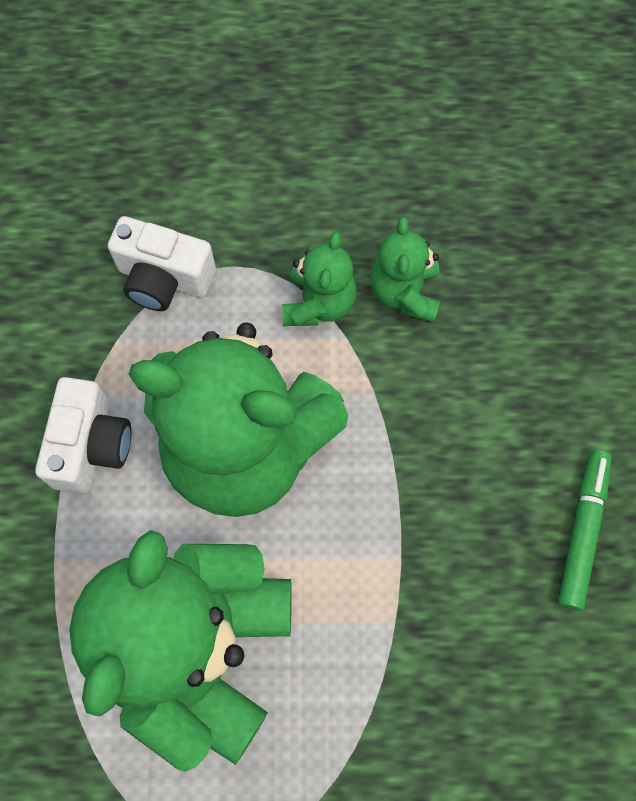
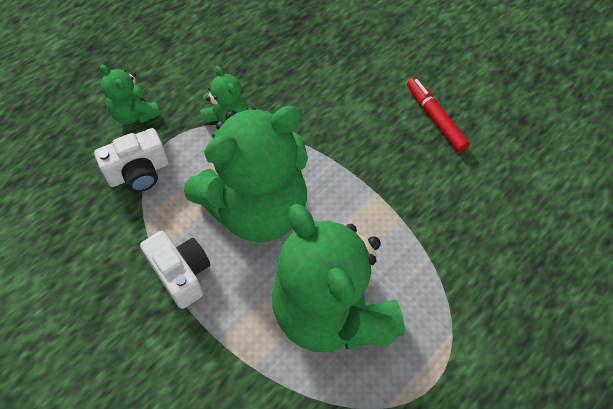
camera: 45 degrees left, 10 degrees down
(404, 292) = (261, 89): green teddy bear -> green teddy bear (134, 114)
(582, 531) = (435, 118): green marker -> red marker

